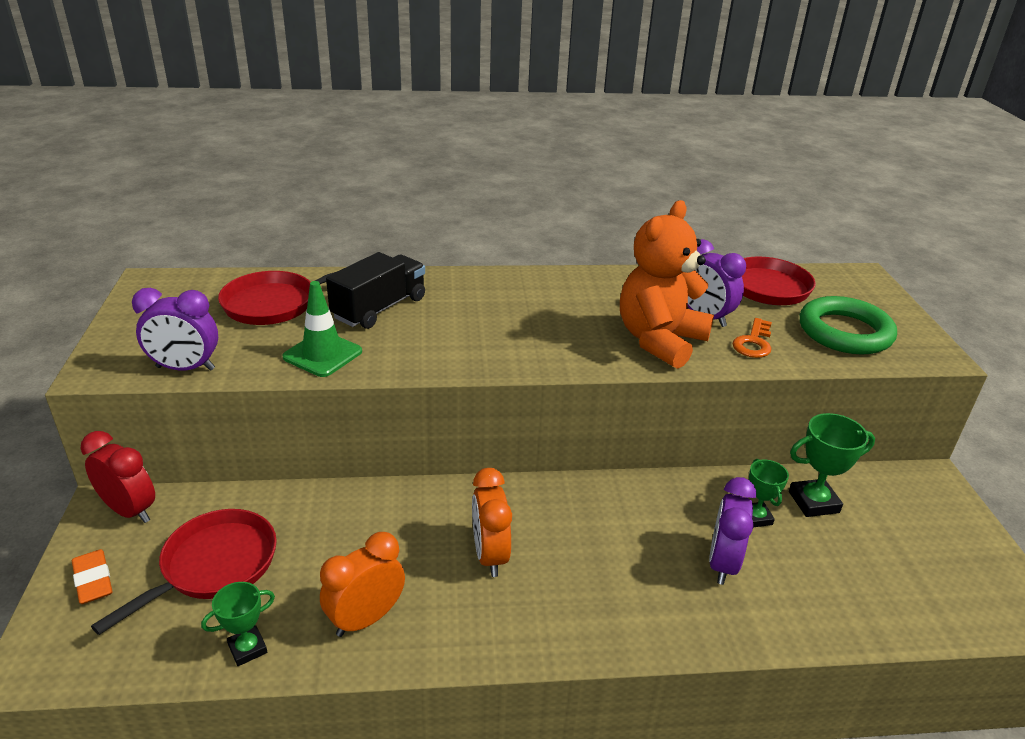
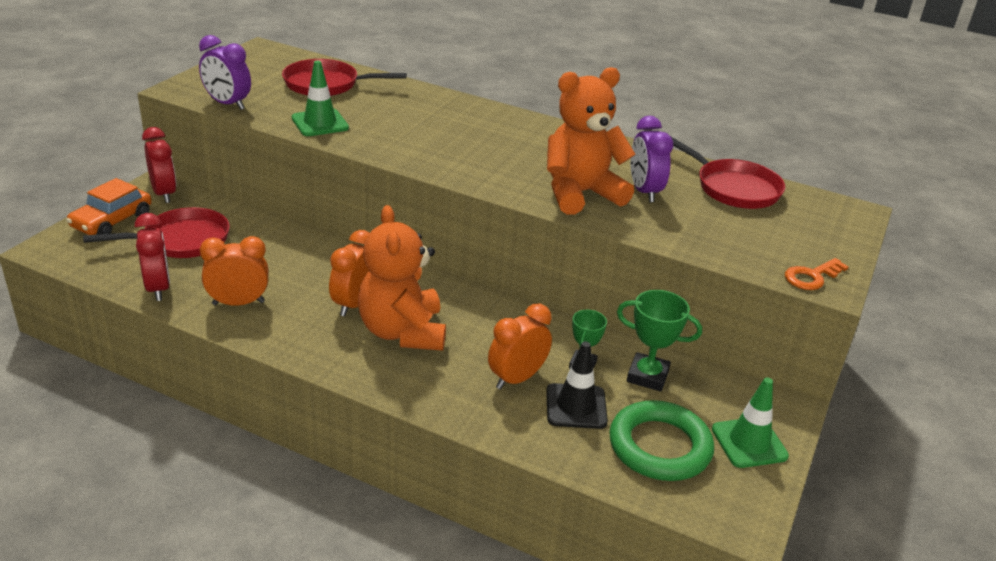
camera: 30 degrees right, 0 degrees up
(93, 580) = (112, 221): orange eraser -> orange car
(247, 648) = (158, 288): green trophy -> red clock
(379, 308) = (392, 108): black truck -> none
(571, 565) = (402, 332): none -> orange teddy bear
(722, 563) = (517, 378): purple clock -> orange clock
(753, 342) = (661, 221): orange key -> orange key (811, 277)
(798, 567) = (576, 406): none -> black traffic cone
(844, 332) = (762, 242): green ring -> green ring (659, 446)
(948, 529) = (749, 443): none -> green traffic cone

